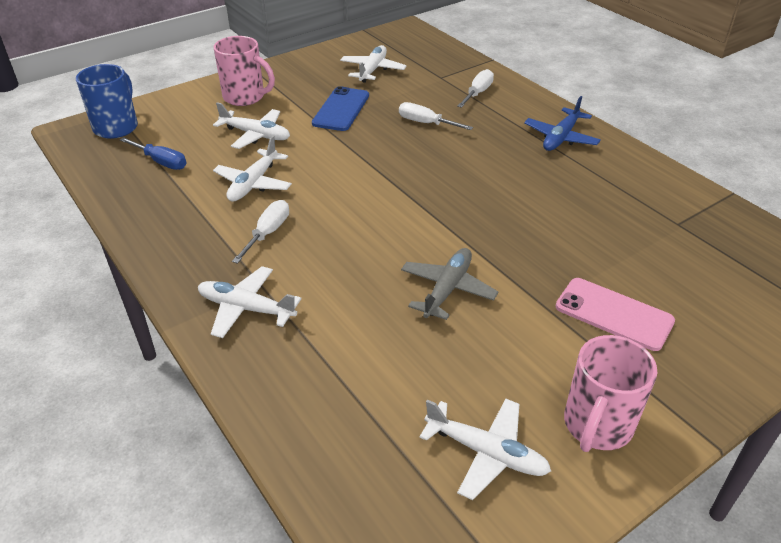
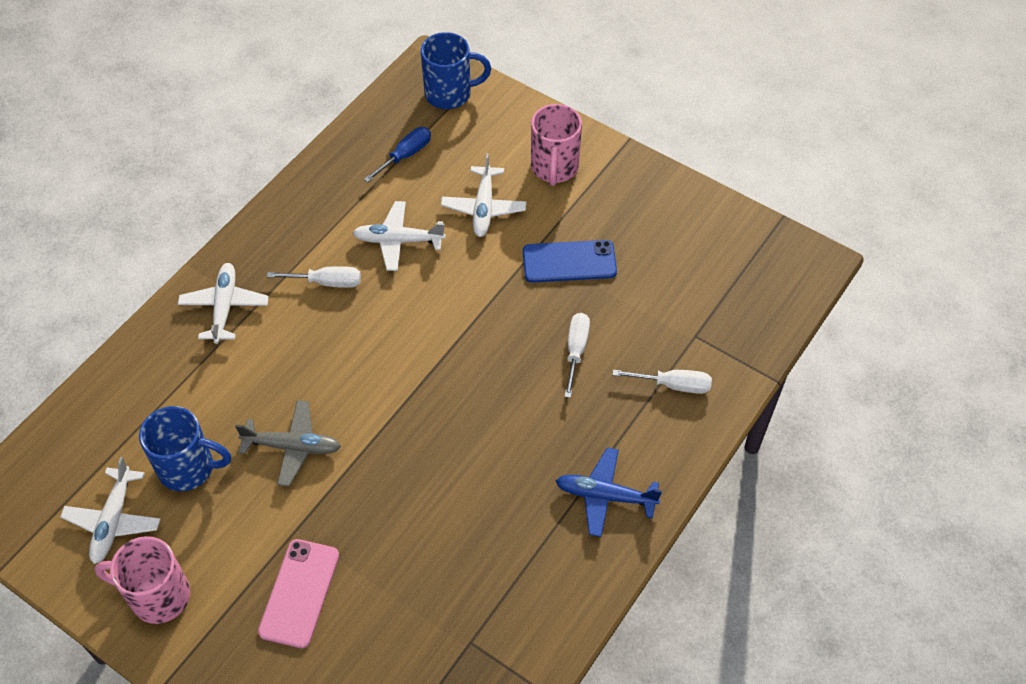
camera: 70 degrees right, 15 degrees up
(161, 162) = (405, 155): blue screwdriver -> blue screwdriver turned 150 degrees counterclockwise
(372, 70) = (677, 261): white plane -> none
(440, 372) = (189, 468): none -> blue mug

